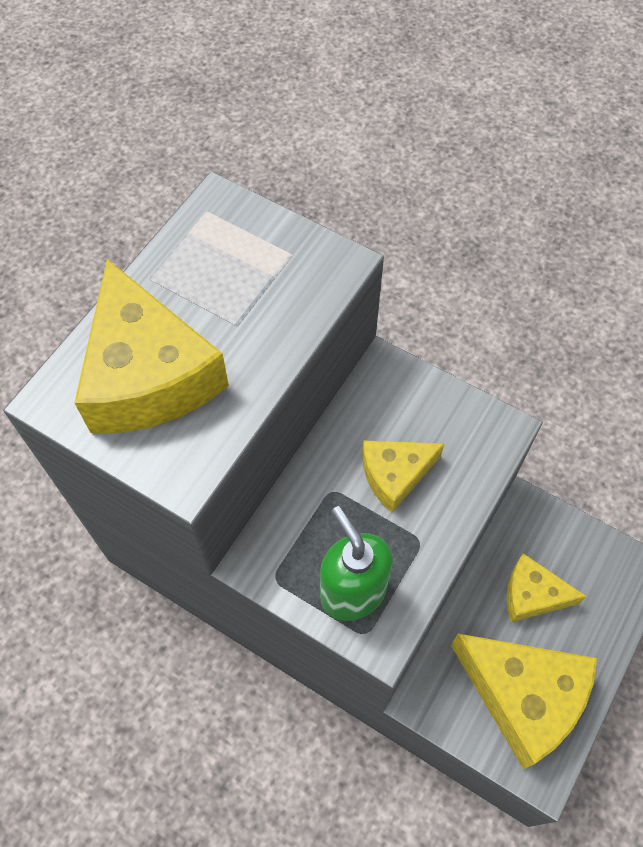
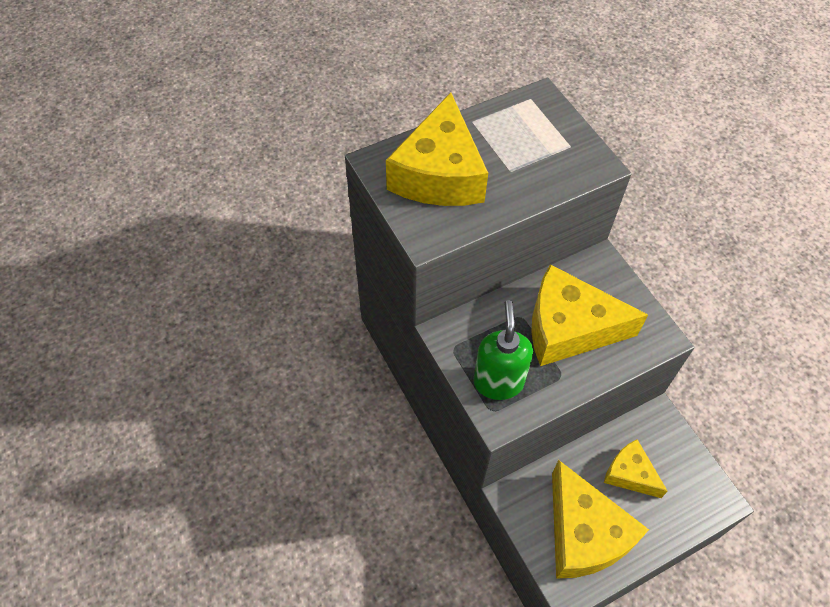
camera: 30 degrees right, 5 degrees down
(395, 475) = (569, 328): yellow cheese -> yellow cheese, size x1.77

